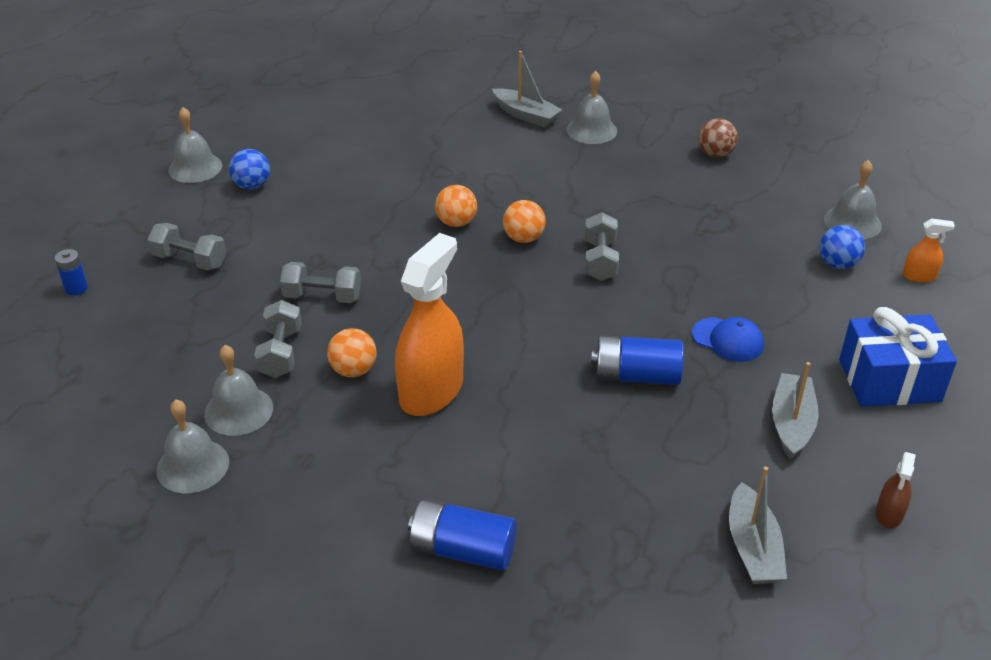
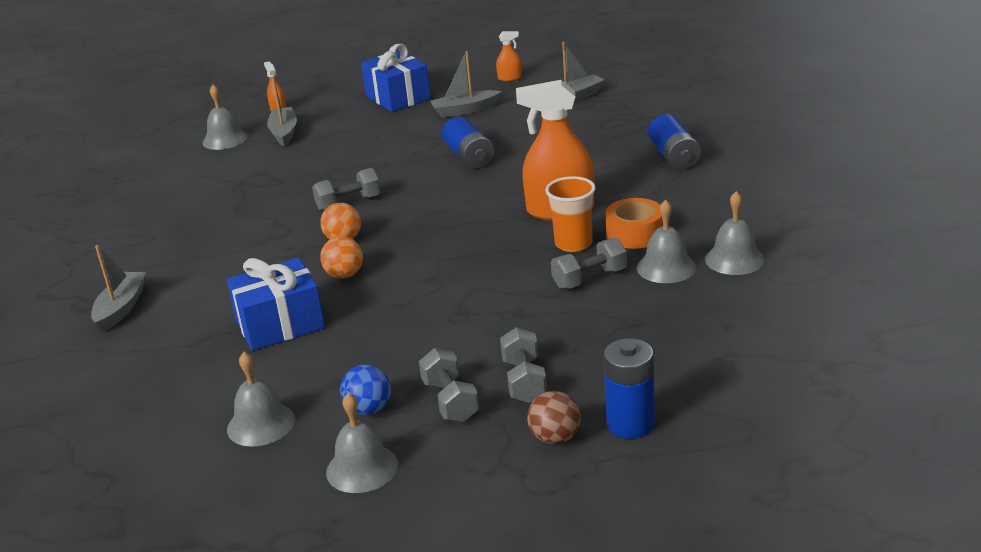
camera: 115 degrees left, 10 degrees down
(76, 288) = (630, 424): blue battery -> blue battery, size x1.82
(322, 297) = (505, 291): grey dumbbell -> grey dumbbell (450, 401)
(323, 421) = (634, 234): none -> orange tape
(353, 370) = (573, 244): orange ball -> orange cup
(414, 175) = (280, 324): none -> blue gift
(591, 130) = (135, 267): grey bell -> grey bell (261, 424)
(715, 154) = (151, 205): brown ball -> brown ball (555, 438)
(728, 340) = (403, 142): blue cap -> none
(837, 264) = (284, 133): blue ball -> grey boat
(889, 514) = (509, 78): brown spray bottle -> orange spray bottle

